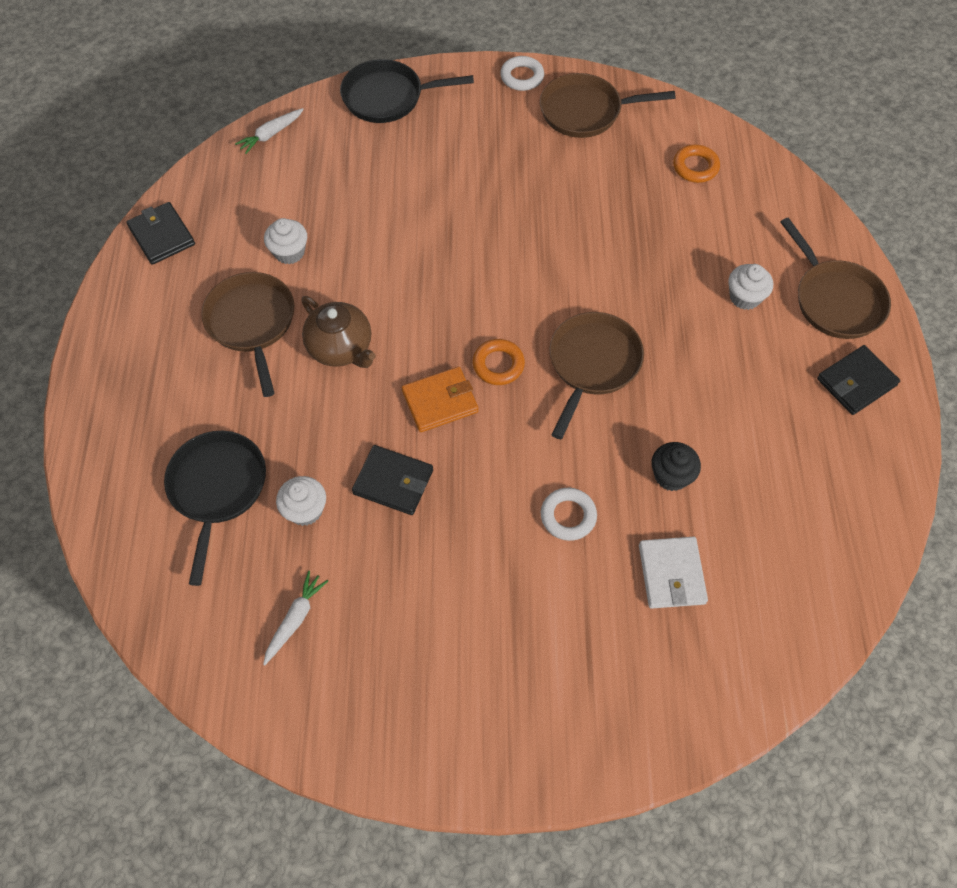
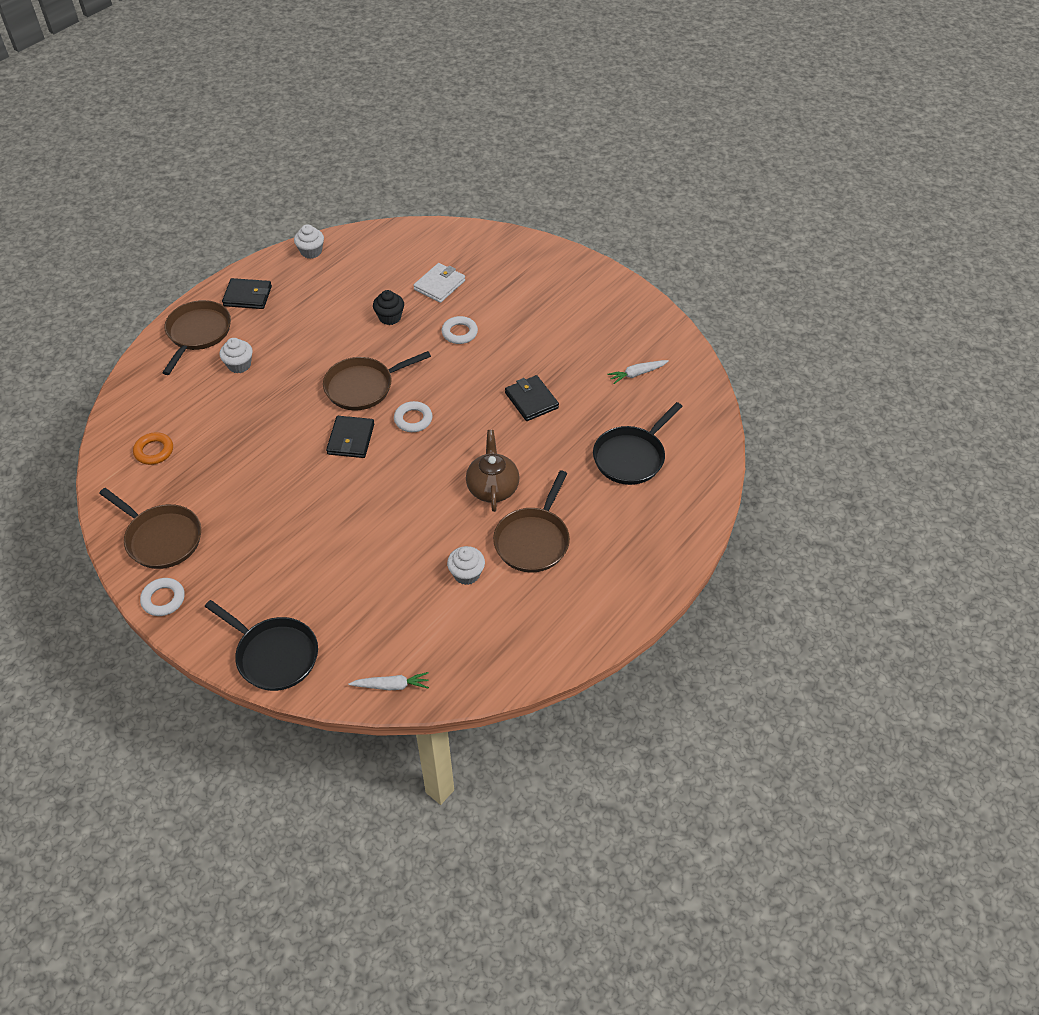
camera: 140 degrees left, 10 degrees down
(162, 236) = (544, 650): black wallet -> black wallet (351, 439)
(305, 510) = (591, 417): white cupcake -> white cupcake (311, 251)
(440, 401) = (466, 422): orange wallet -> none
(498, 365) = (413, 419): orange ring -> white ring

